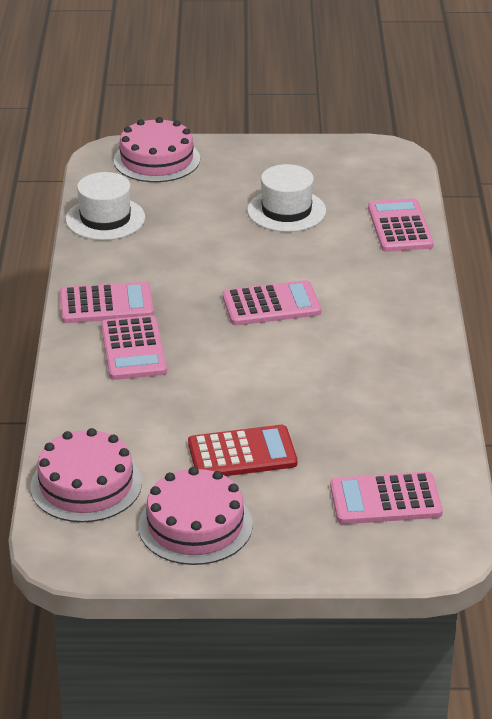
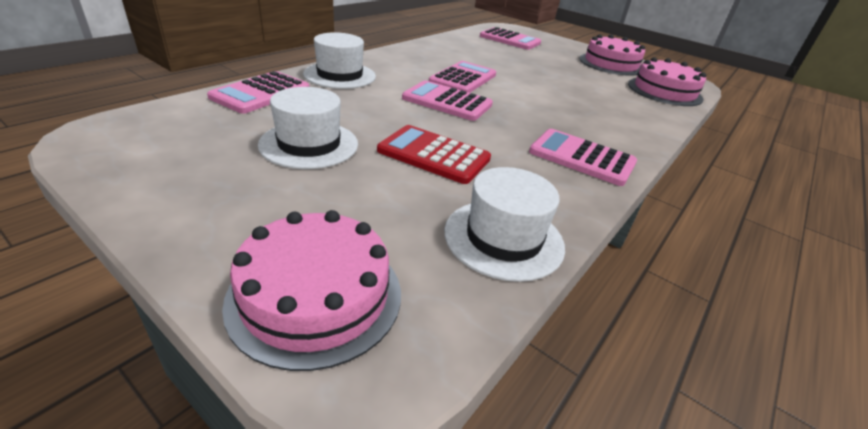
camera: 145 degrees left, 0 degrees up
(133, 349) = (583, 124): pink calculator -> pink calculator (463, 78)
(242, 453) = (560, 68): red calculator -> red calculator (433, 155)
(400, 281) = (340, 75): none -> white hat

